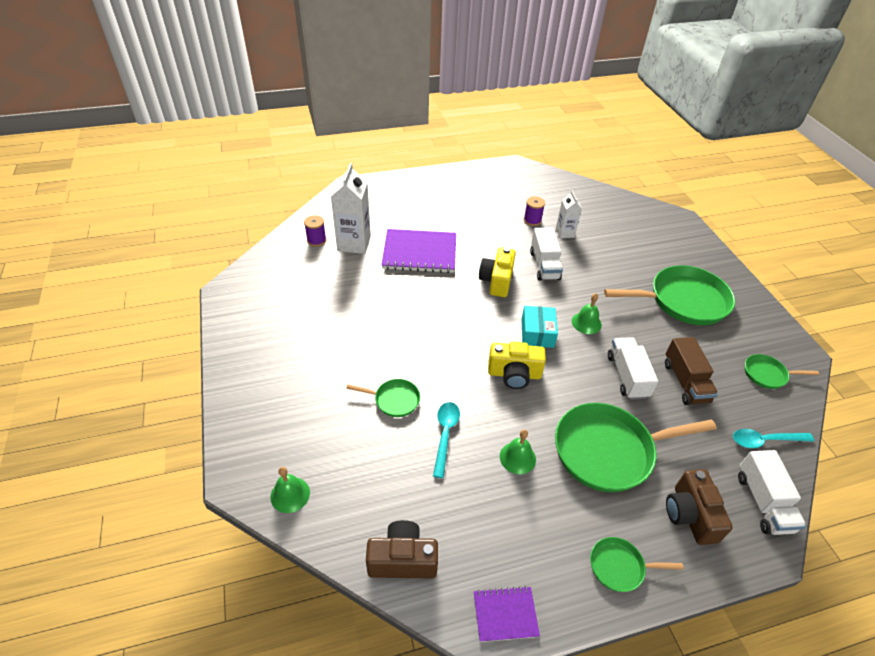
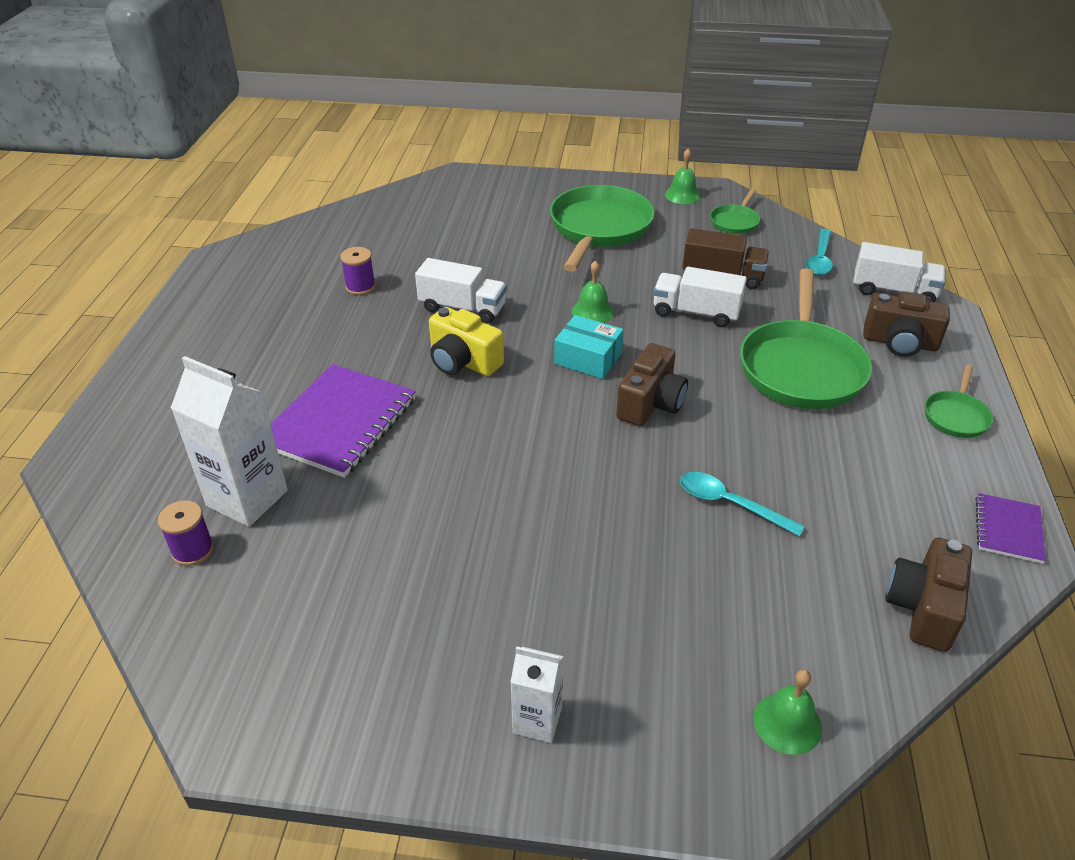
camera: 65 degrees left, 5 degrees down
(394, 400) = (645, 542): green pan -> none
(514, 374) = (651, 403): yellow camera -> brown camera
(517, 457) = (789, 446): green bell -> green bell (682, 195)
(564, 233) = (411, 269): white carton -> white carton (537, 720)

